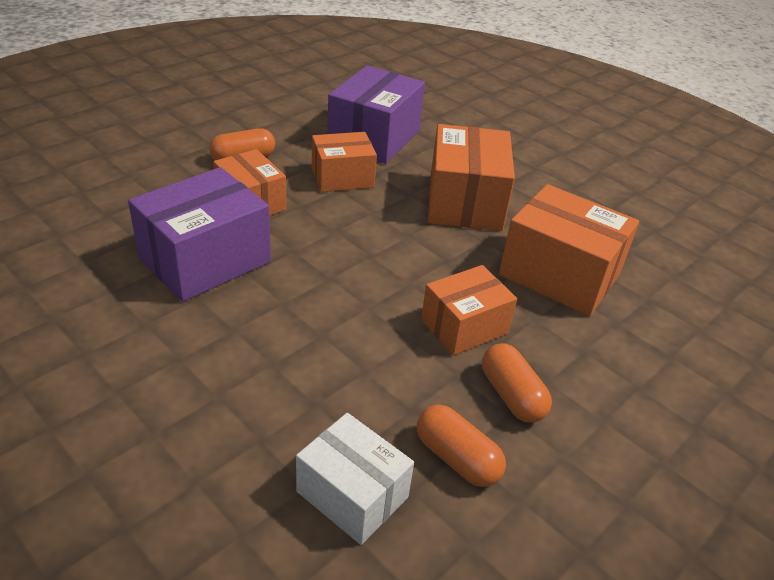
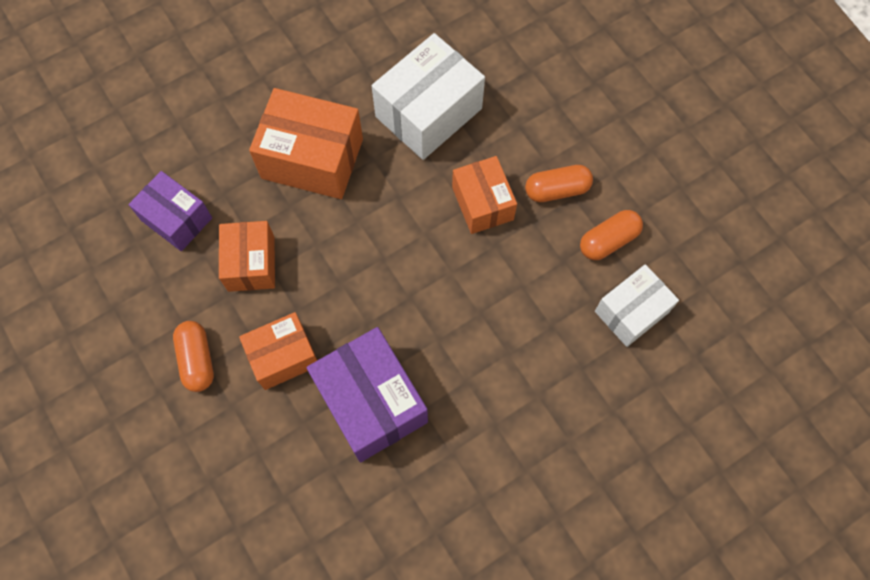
camera: 75 degrees left, 30 degrees up
(374, 138) = (176, 219): purple box -> purple box, size x0.64
(559, 274) = (428, 112): orange box -> white box

